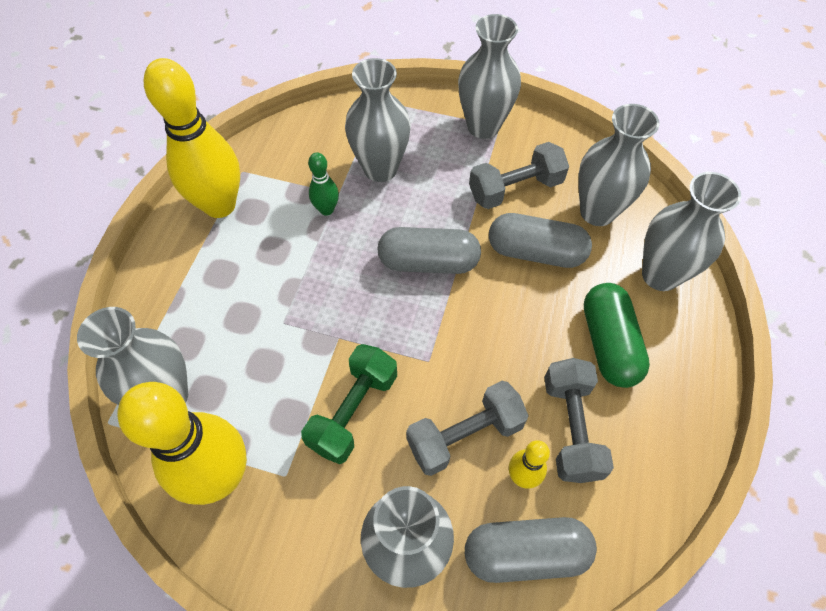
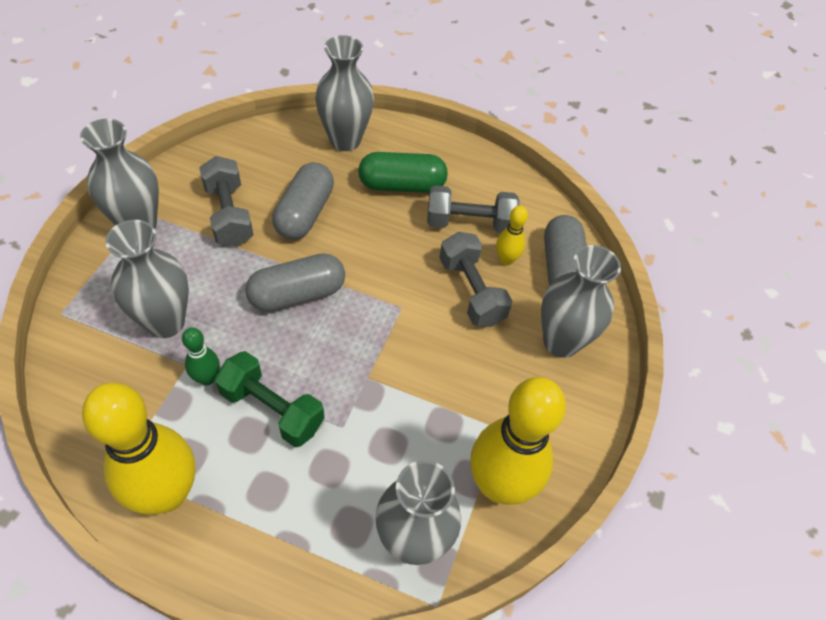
camera: 90 degrees left, 5 degrees down
(353, 411) = (443, 370): green dumbbell -> green dumbbell (272, 409)
(428, 262) = (297, 294): grey capsule -> grey capsule turned 60 degrees clockwise
(597, 212) = (272, 163): grey vase -> none

